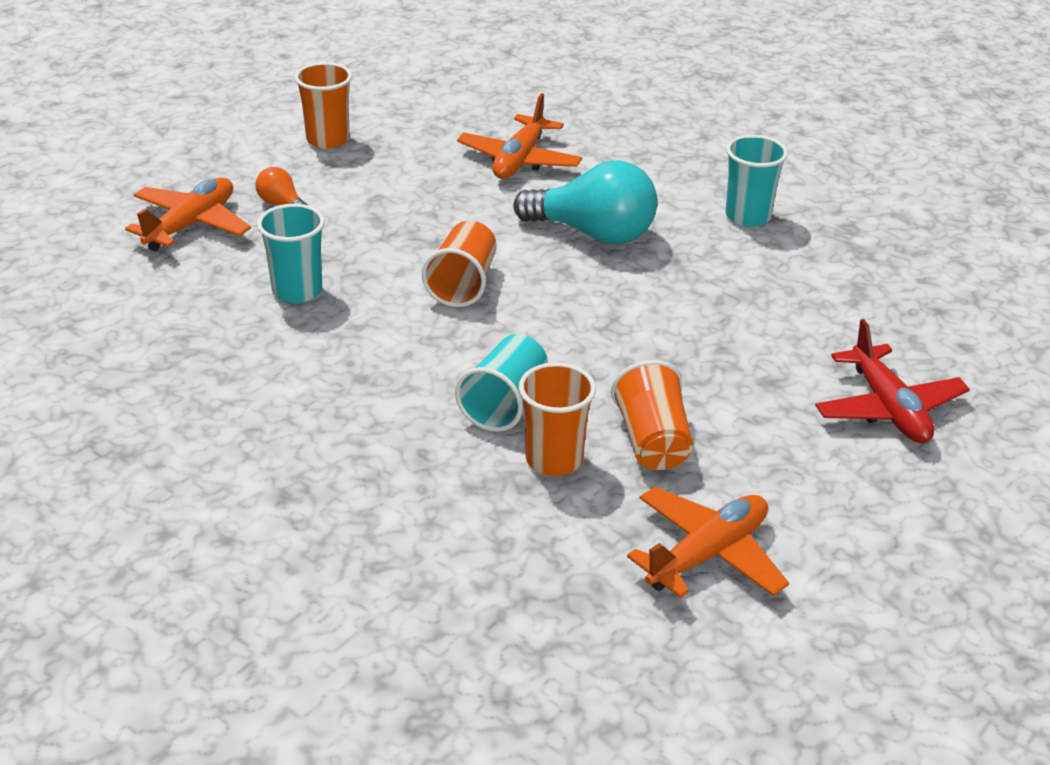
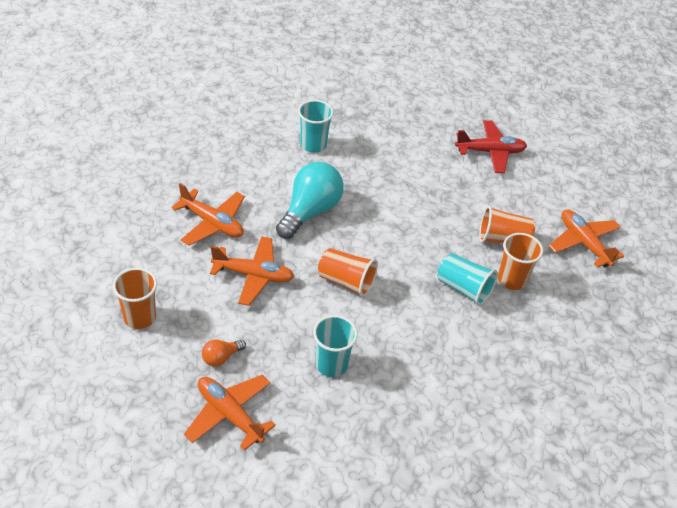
camera: 80 degrees left, 10 degrees up
(436, 206) = (253, 275): none -> orange plane

